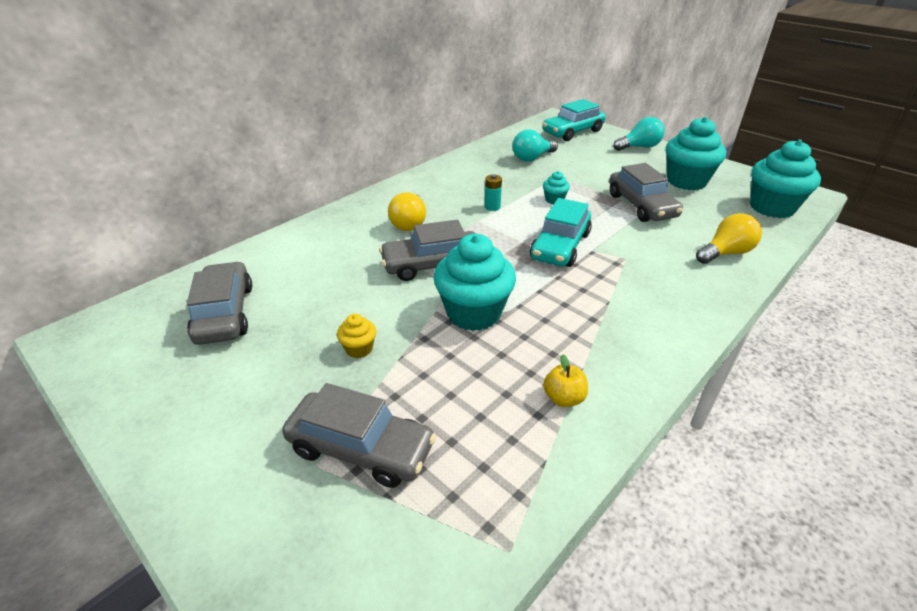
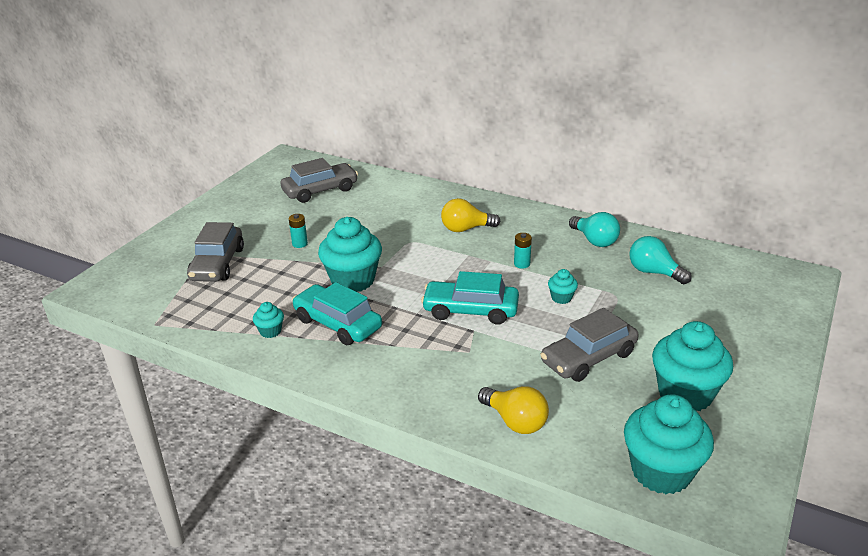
camera: 75 degrees right, 5 degrees down
(359, 349) = (300, 244): yellow cupcake -> turquoise battery
(432, 264) = (409, 251): grey car -> none
(563, 398) = (270, 331): yellow apple -> turquoise cupcake
(572, 132) = (763, 293): turquoise car -> turquoise car (338, 324)
(639, 147) = (765, 351): turquoise light bulb -> turquoise light bulb (594, 240)

